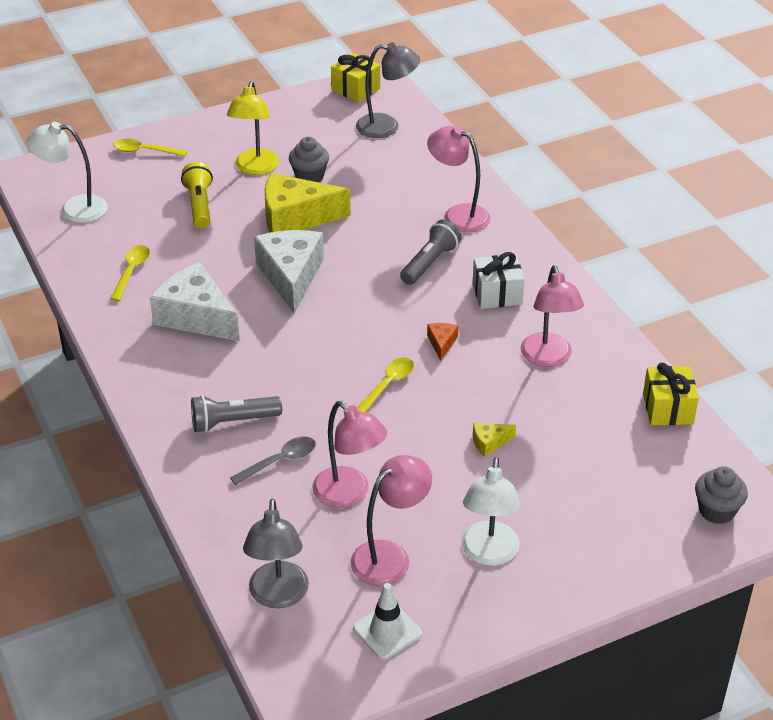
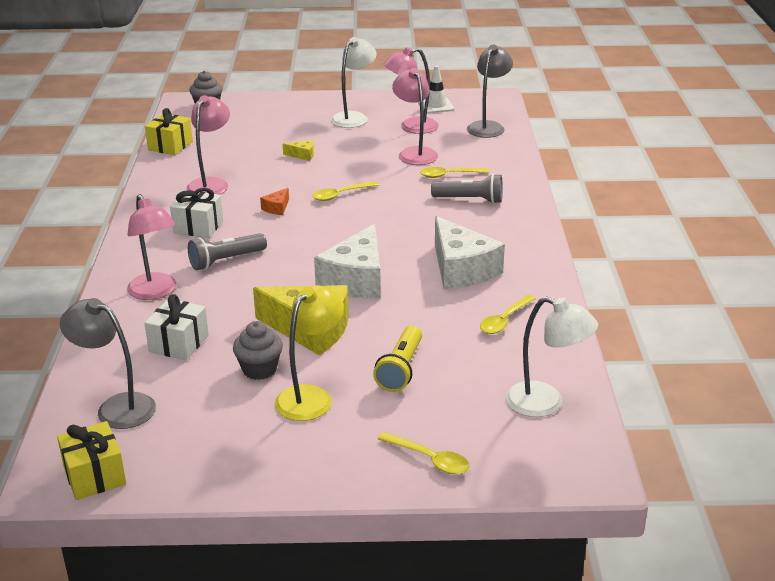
camera: 155 degrees left, 10 degrees down
(280, 461) = (449, 175): grey spoon -> yellow spoon
(391, 179) = (179, 343): none -> white gift

